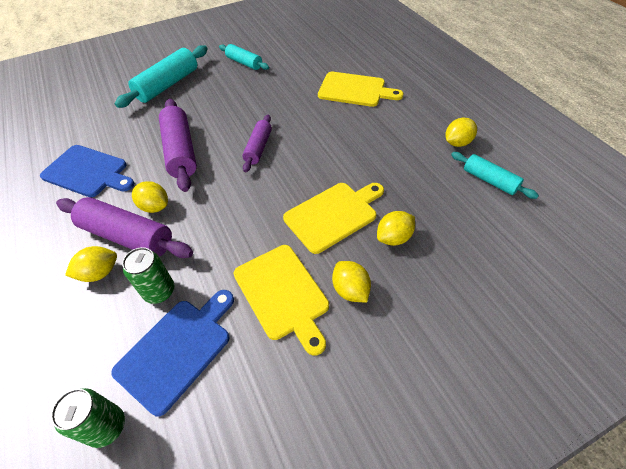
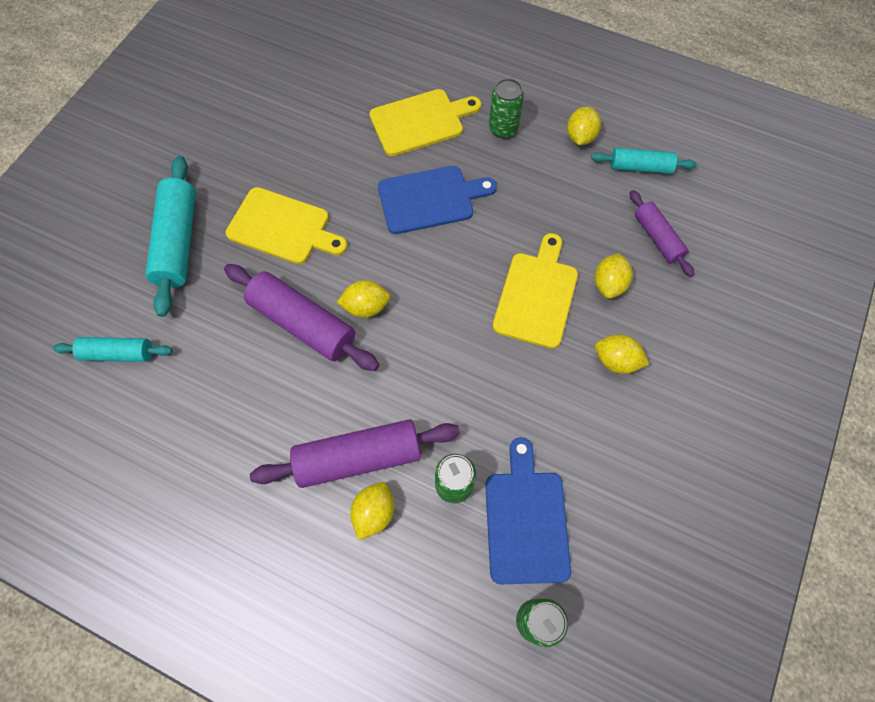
camera: 40 degrees left, 15 degrees up
(88, 172) = (219, 420): blue cutting board -> blue cutting board (430, 199)
(155, 207) = (350, 407): yellow lemon -> yellow lemon (366, 307)
(244, 63) = (245, 151): turquoise rolling pin -> turquoise rolling pin (118, 353)
(258, 148) = (388, 264): purple rolling pin -> purple rolling pin (657, 238)
(283, 294) = (565, 405): yellow cutting board -> yellow cutting board (283, 227)
(405, 115) = (503, 128): none -> green can

